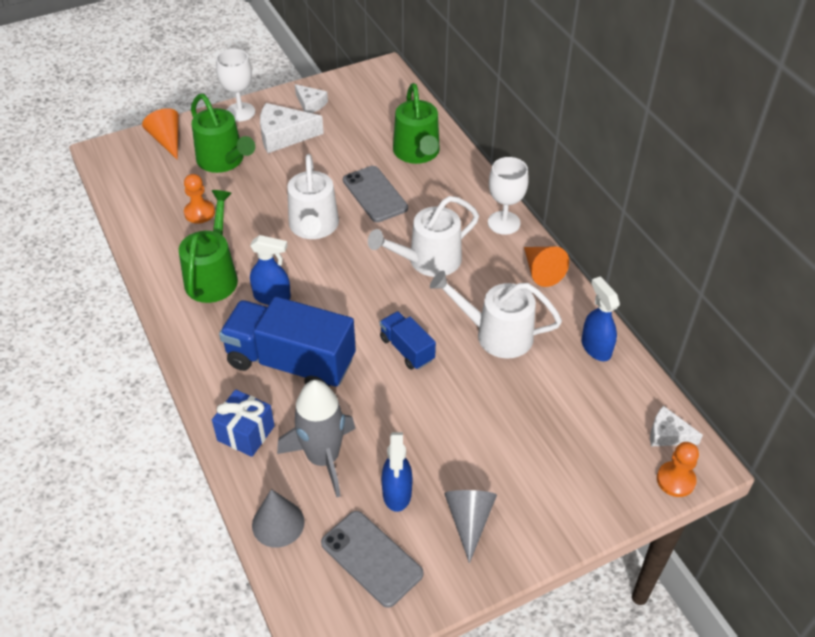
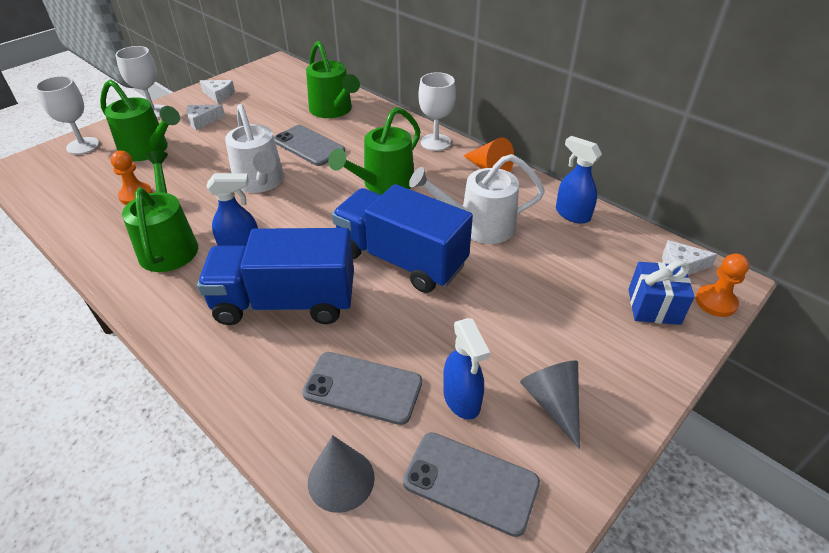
camera: 20 degrees left, 5 degrees down
(167, 140) = (83, 146): orange cone -> white goblet
(246, 433) = (261, 388): blue gift -> blue gift (653, 306)
(284, 135) = (202, 121): white cheese -> white cheese, size x0.60
(323, 458) = (363, 387): grey rocket -> grey phone
(407, 349) = (401, 259): blue truck -> blue truck, size x1.99
(428, 261) = (383, 184): white watering can -> green watering can

